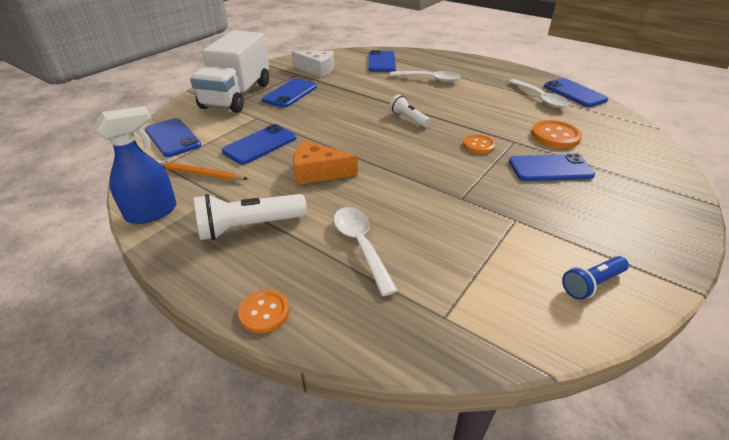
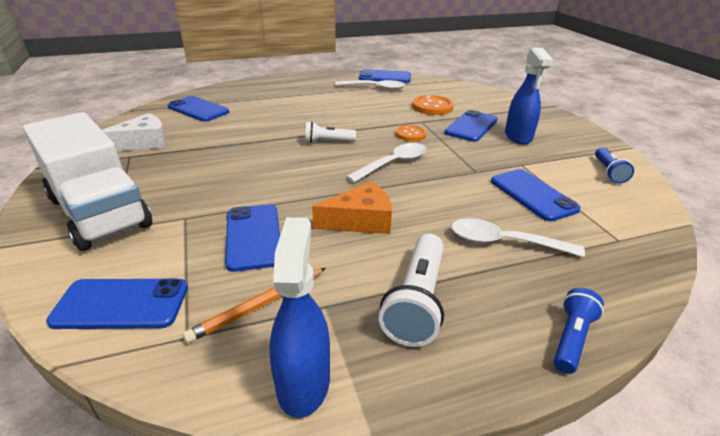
camera: 55 degrees left, 5 degrees down
(264, 312) = (571, 338): orange button -> blue flashlight
(290, 93) = (167, 177): blue phone -> blue phone (533, 195)
(318, 172) = (360, 220): orange cheese -> orange cheese turned 150 degrees counterclockwise
(429, 79) = (274, 106): white spoon -> white spoon (393, 164)
(576, 201) = (518, 137): none -> blue spray bottle

